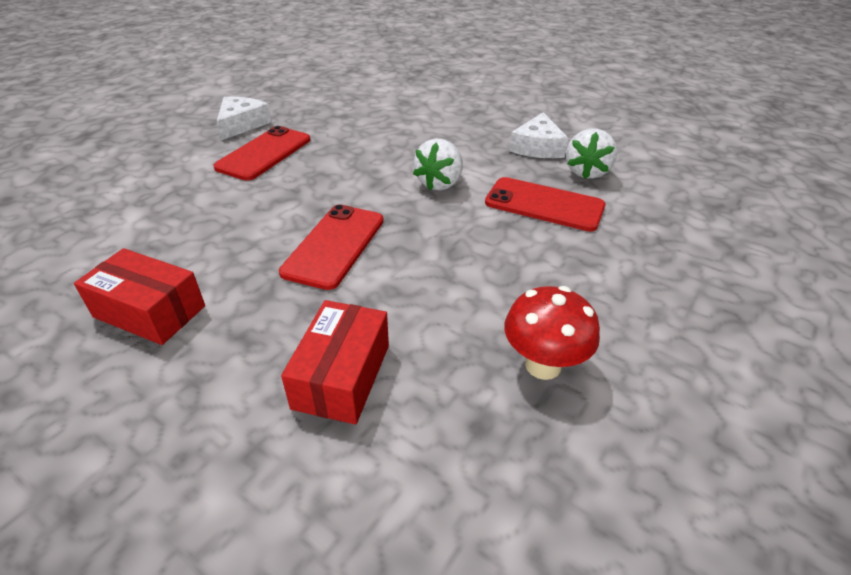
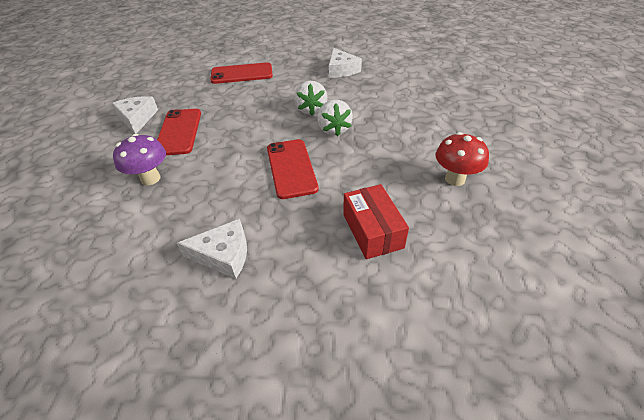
camera: 30 degrees left, 5 degrees up
(150, 311) = (223, 255): red box -> white cheese
(181, 192) = (150, 178): none -> purple mushroom
(544, 204) = (377, 101): red phone -> red phone (242, 74)
(587, 172) = (380, 75): white strawberry -> white strawberry (334, 129)

